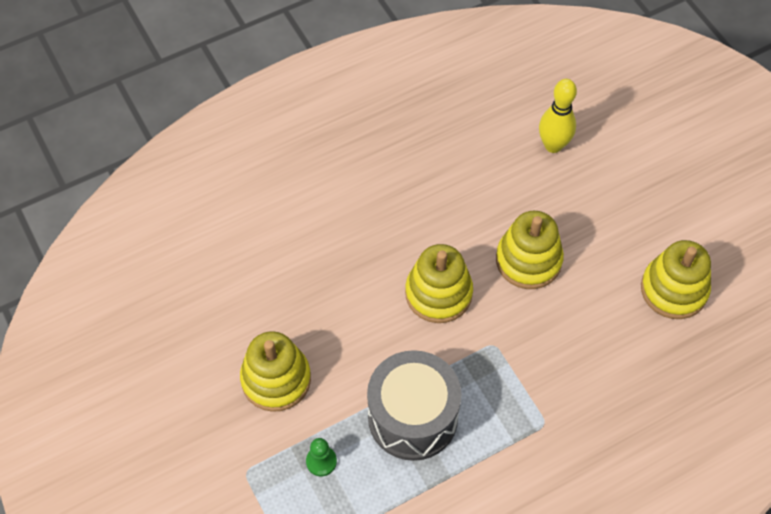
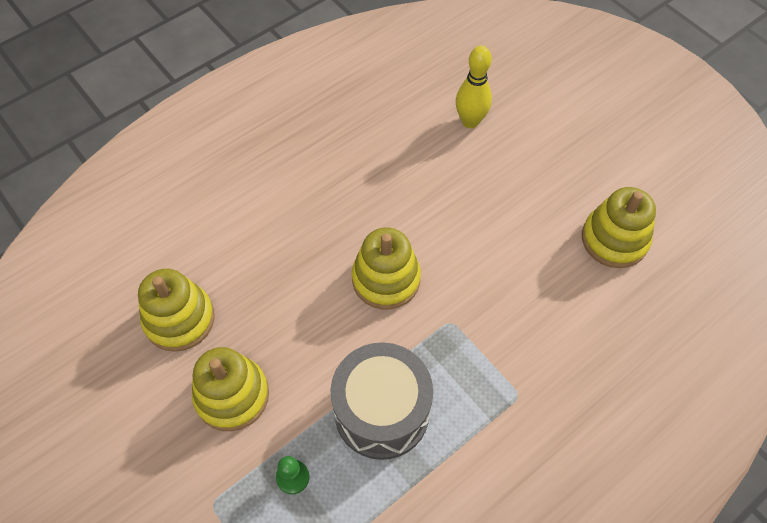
camera: 10 degrees left, 0 degrees up
(528, 260) = (468, 233): yellow stacking toy -> yellow stacking toy (179, 319)

